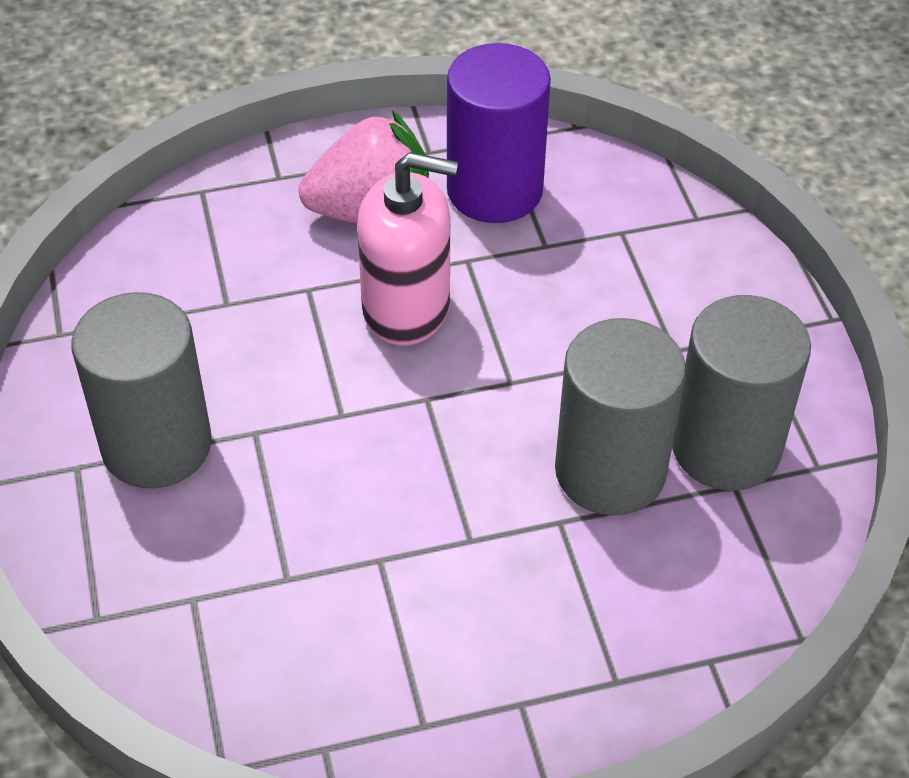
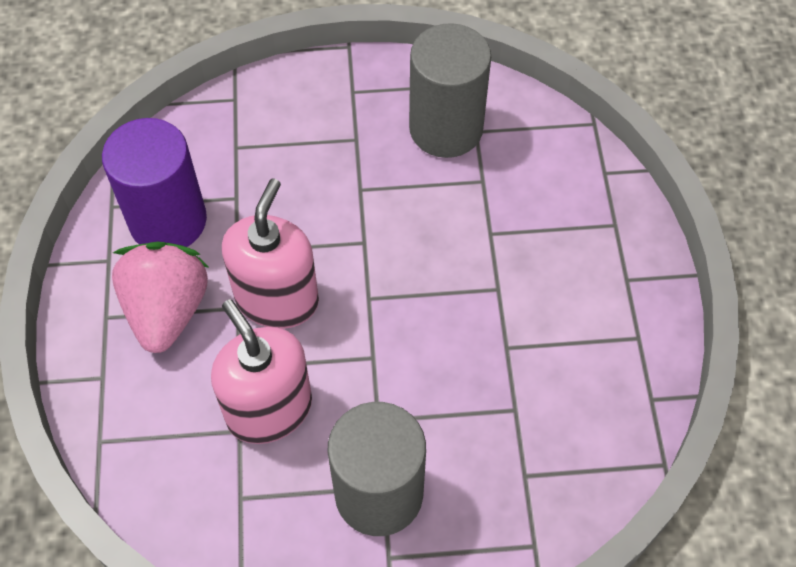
camera: 80 degrees left, 10 degrees up
(257, 325) = (269, 409): none -> pink soap dispenser
(610, 471) = (454, 196): grey cylinder -> none

